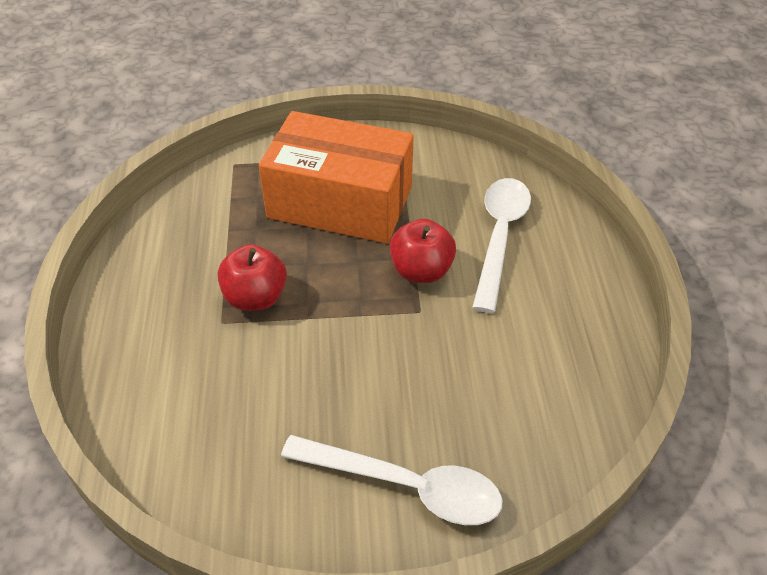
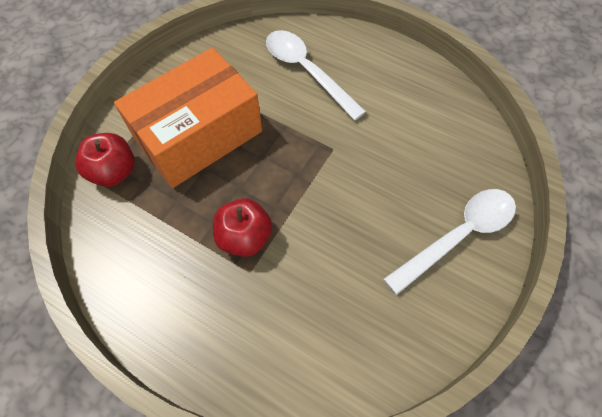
camera: 55 degrees left, 15 degrees up
(421, 271) = (300, 128): red apple -> red apple (114, 172)

